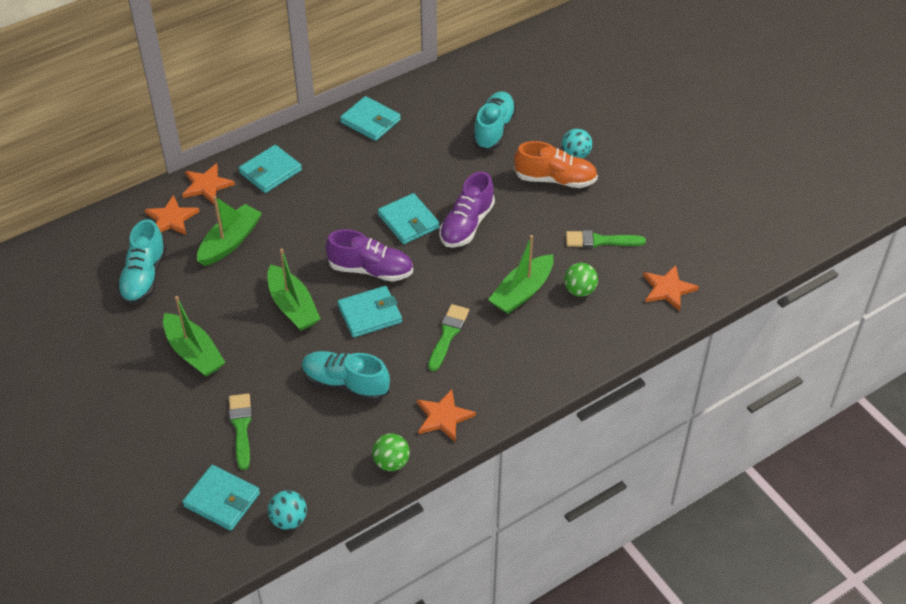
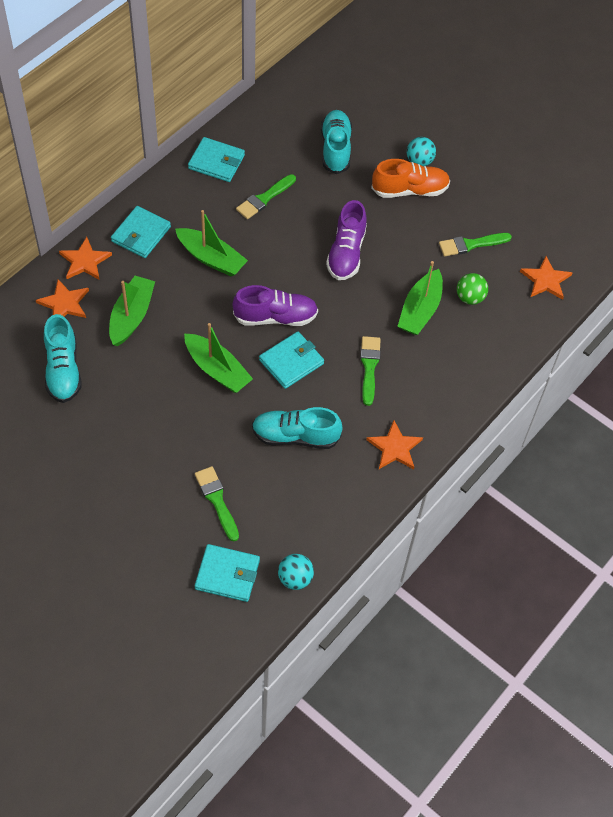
camera: 20 degrees left, 10 degrees up
(194, 353) = (143, 437): green boat -> green boat (211, 258)
(391, 462) = (365, 502): green ball -> none
(404, 161) = (264, 198): none -> green brush
(408, 221) = (291, 260): turquoise wallet -> none

